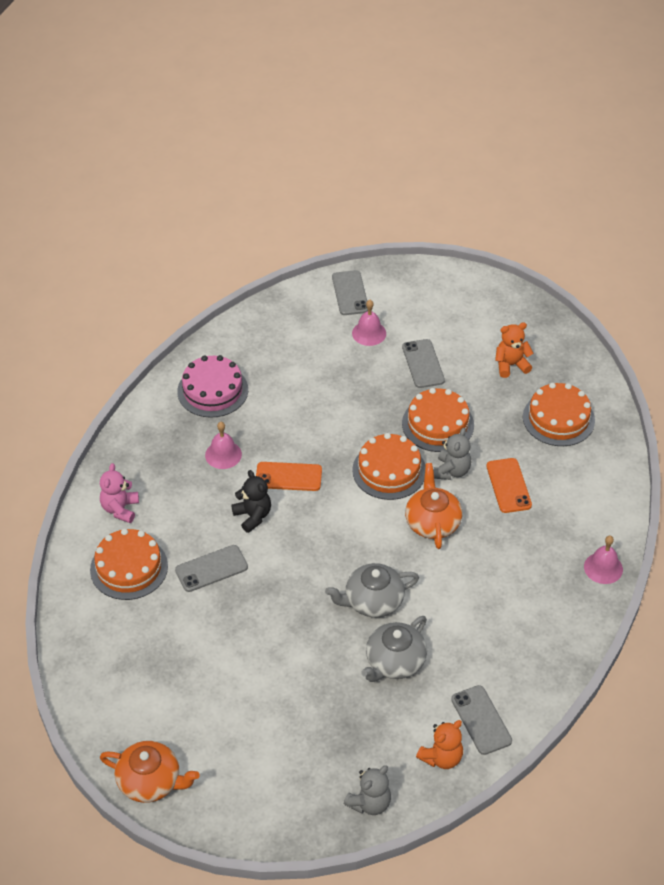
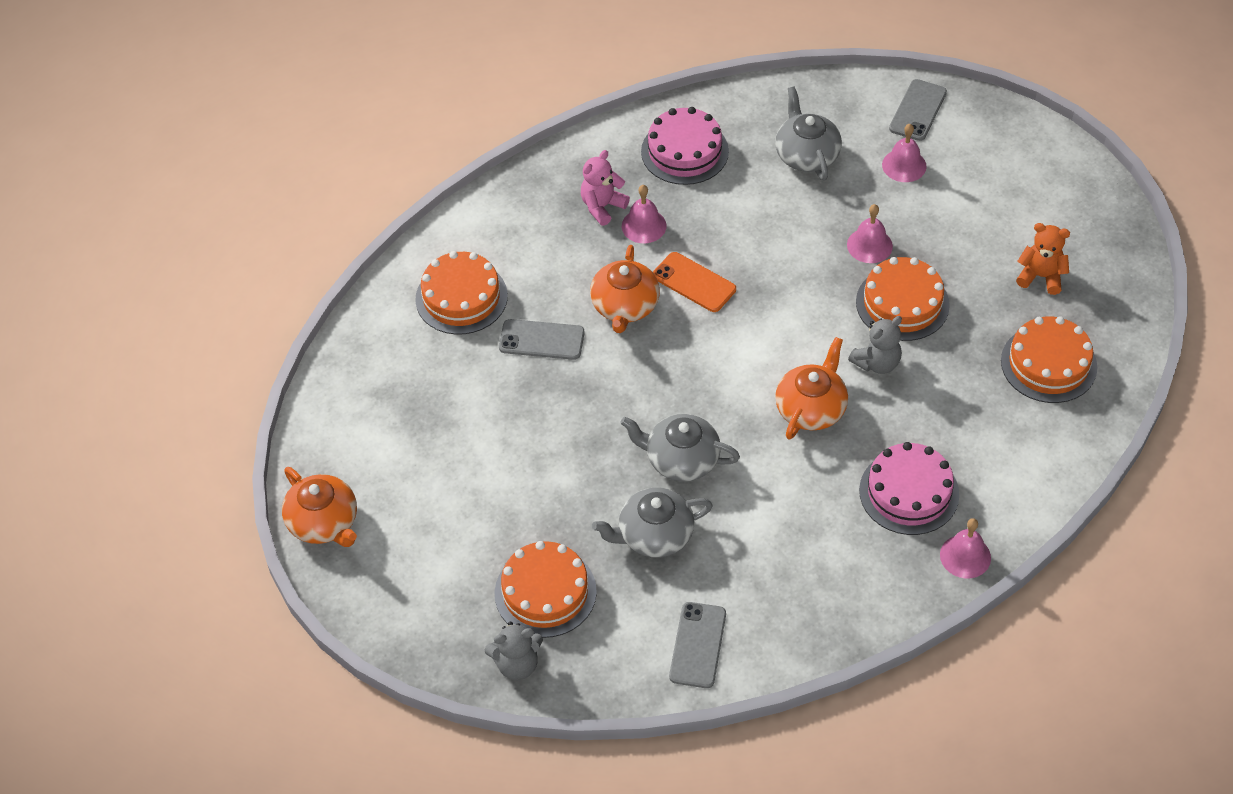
camera: 35 degrees right, 5 degrees up
(120, 509) = (497, 232): pink teddy bear -> pink teddy bear (602, 207)
(253, 516) = (625, 306): black teddy bear -> orange teapot
(298, 355) = (806, 154): none -> grey teapot
(387, 396) = (869, 245): none -> pink bell
(389, 470) = (807, 328): orange cake -> orange cake (545, 592)
(423, 364) = (939, 228): grey phone -> none
(441, 757) = (626, 660): orange teddy bear -> none
(508, 486) = (929, 411): orange phone -> none
(537, 545) = (909, 492): none -> pink cake

